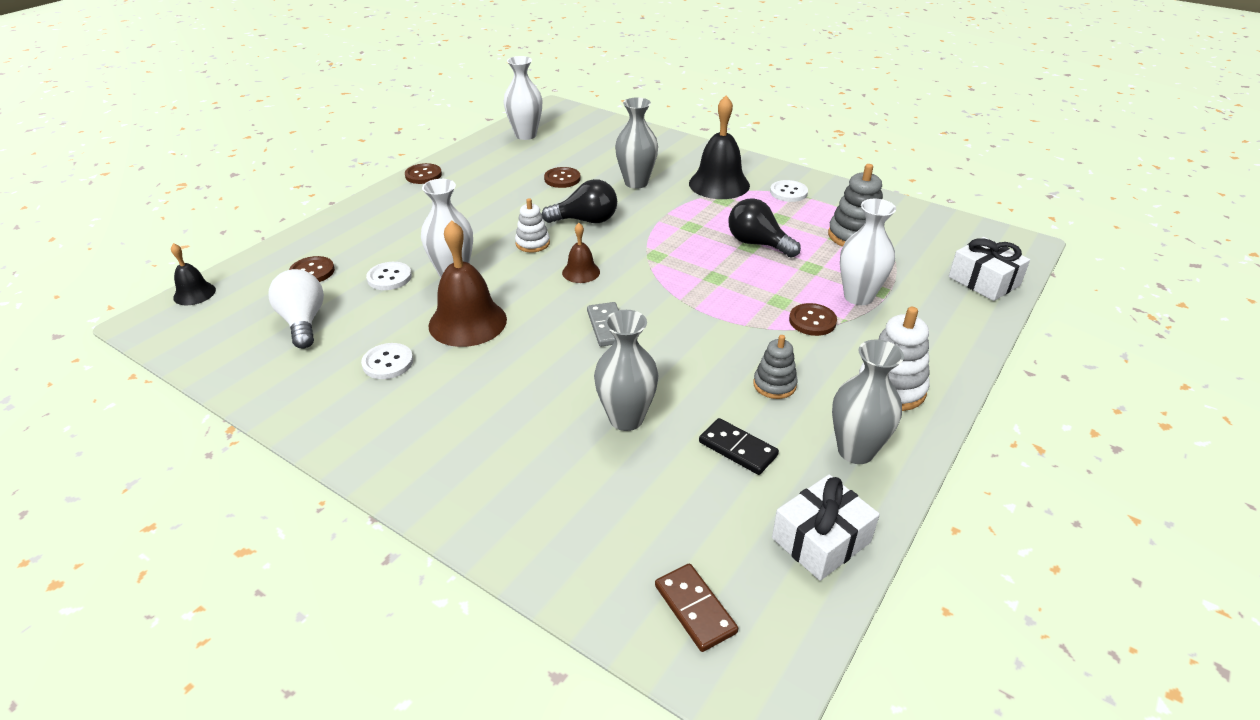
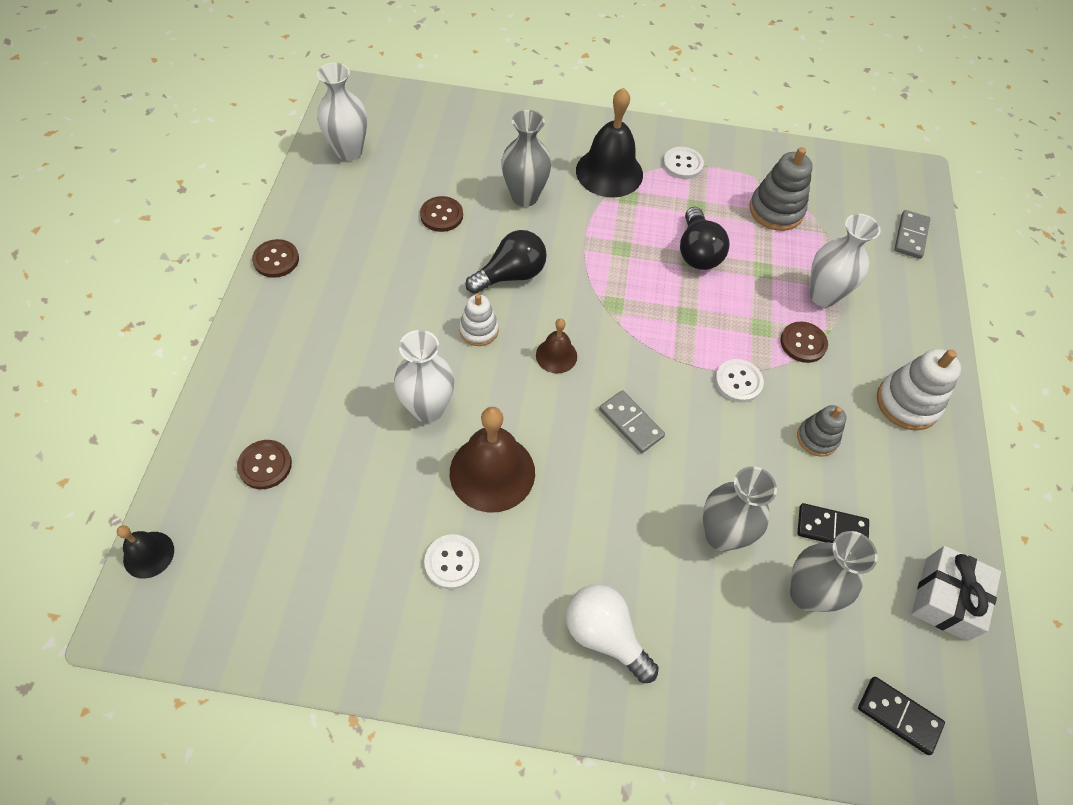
camera: 30 degrees left, 20 degrees up
(303, 322) = (316, 544): white light bulb -> white light bulb (604, 635)
(389, 277) = (361, 440): white button -> white button (738, 382)
(695, 609) = (899, 715): brown domino -> black domino
(757, 244) = (697, 252): black light bulb -> black light bulb turned 105 degrees counterclockwise
(855, 451) = (919, 489): grey vase -> grey vase (807, 594)
(984, 281) = (910, 236): white gift -> grey domino

